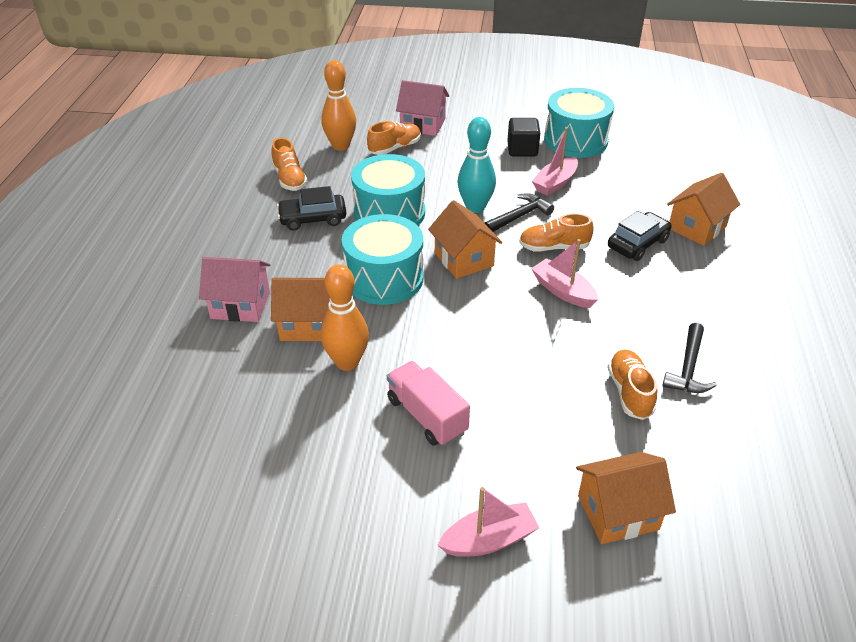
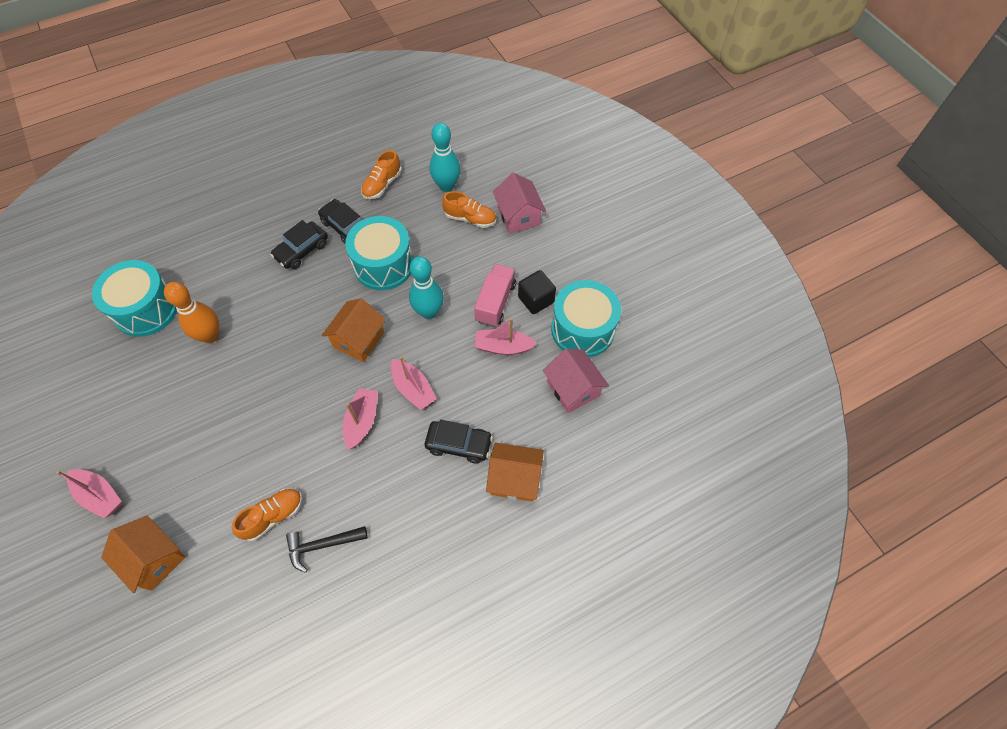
camera: 55 degrees right, 20 degrees up
(240, 305) = (231, 248): pink house -> pink house (573, 389)
(307, 325) = (233, 294): orange house -> none
(308, 256) = (302, 250): none -> black car
(340, 146) = (447, 186): orange bowling pin -> turquoise bowling pin
(384, 278) = (306, 306): turquoise drum -> turquoise drum (146, 309)
(427, 416) = (185, 406): pink truck -> pink truck (495, 302)
(519, 216) = (438, 346): black hammer -> none
(554, 247) = (413, 389): orange shoe -> pink boat

